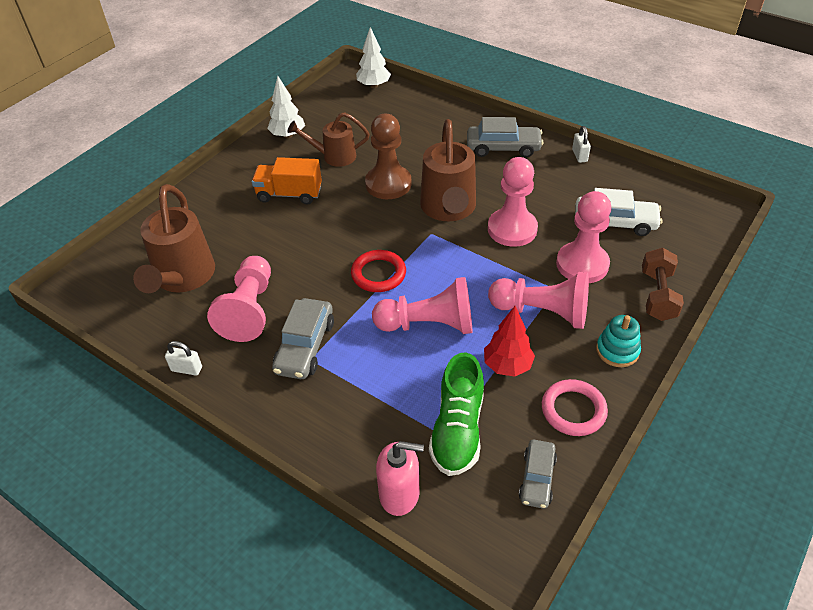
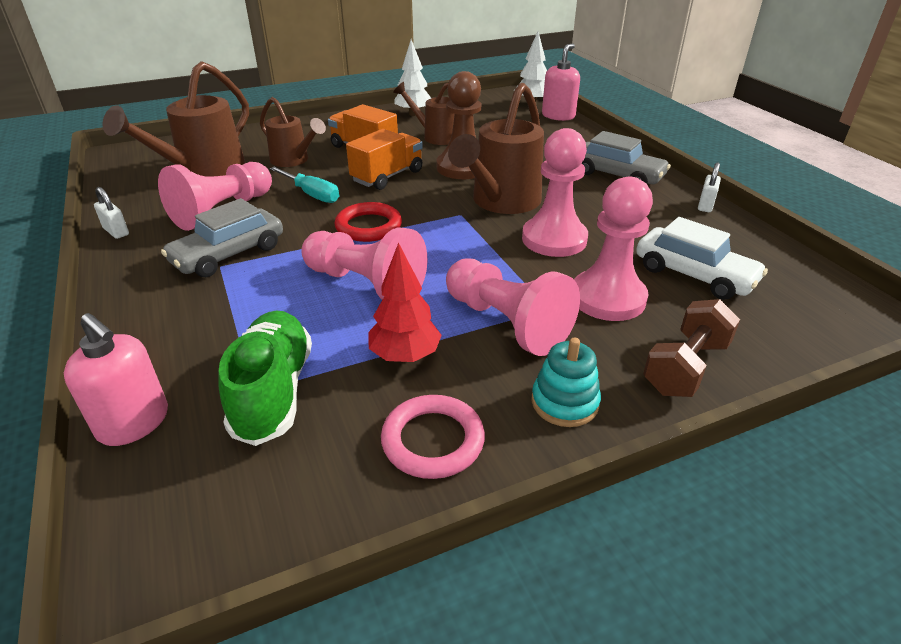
camera: 30 degrees right, 10 degrees down
(244, 232) = (293, 160): none -> brown watering can
(302, 262) = (312, 195): none -> turquoise screwdriver
(340, 217) = (387, 176): none -> orange truck
(408, 94) = (558, 116): none -> pink soap dispenser
(457, 430) = (273, 391): green shoe -> green shoe turned 135 degrees clockwise
(537, 478) = (297, 494): grey car -> none

